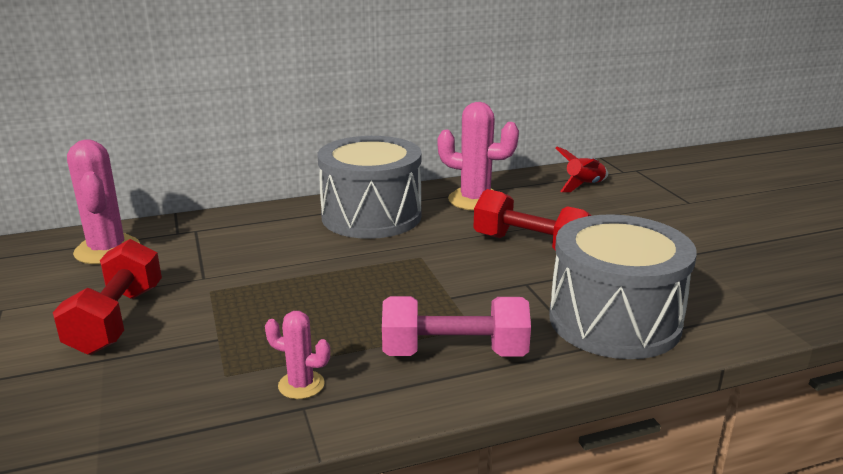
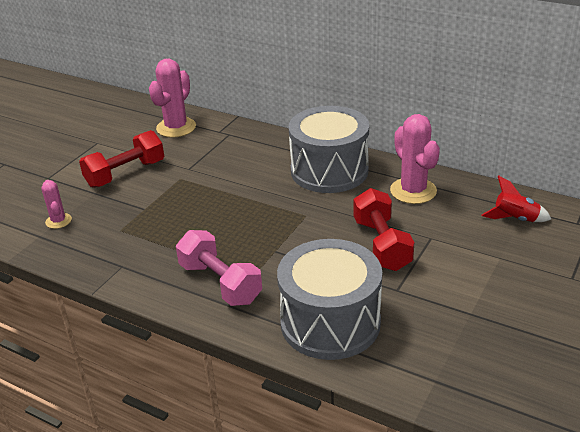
camera: 50 degrees right, 10 degrees up
(301, 385) = (137, 255): pink cactus -> pink cactus (58, 221)

